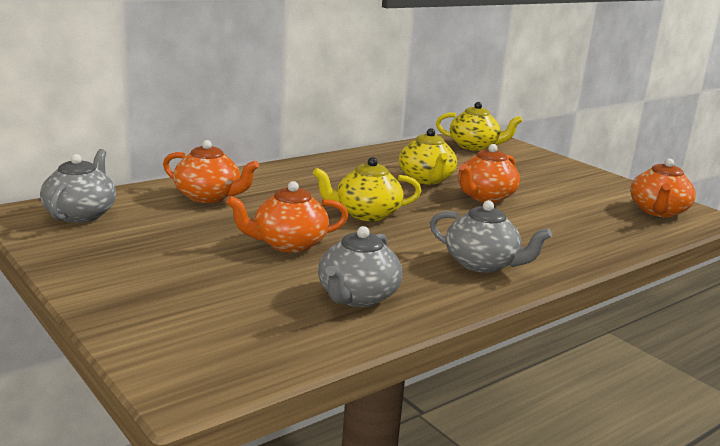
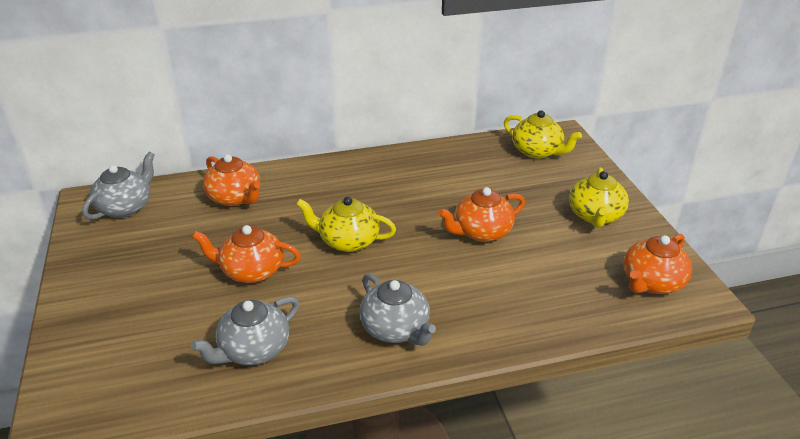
camera: 25 degrees right, 15 degrees up
(426, 179) = (444, 198): yellow teapot -> yellow teapot (595, 216)

